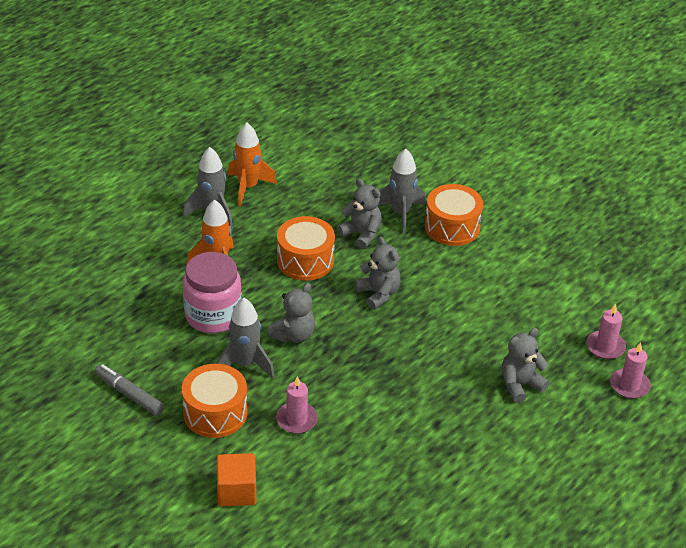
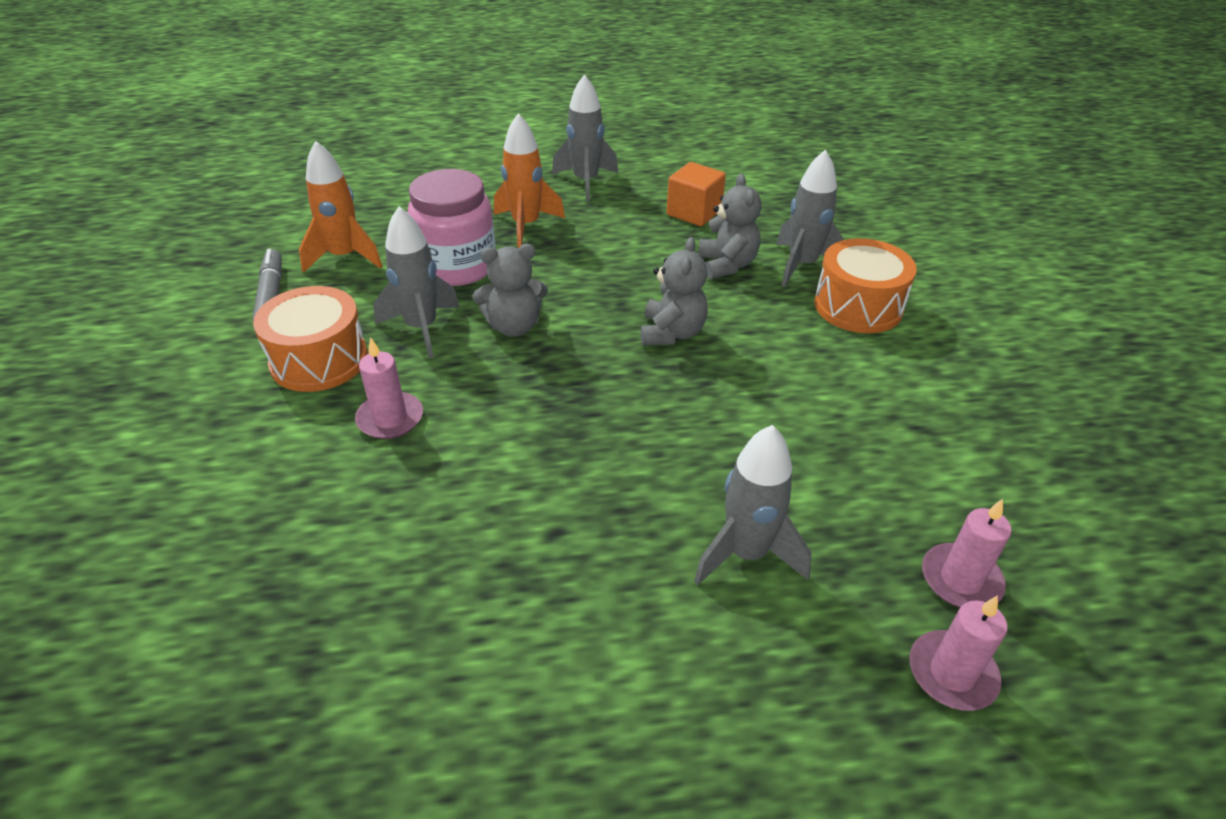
camera: 40 degrees right, 0 degrees up
(236, 491) = (209, 460): orange cube -> orange cube (694, 213)
(248, 187) = (651, 176): orange rocket -> orange rocket (344, 257)
(305, 260) = (626, 262): orange drum -> none
(520, 385) = (746, 553): grey teddy bear -> grey rocket

